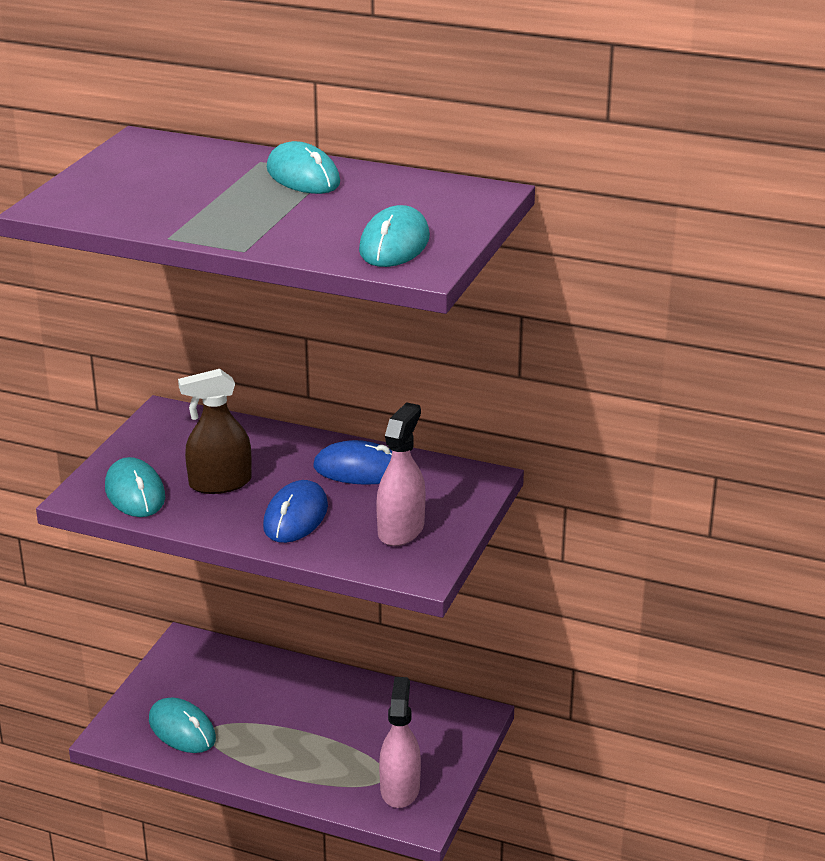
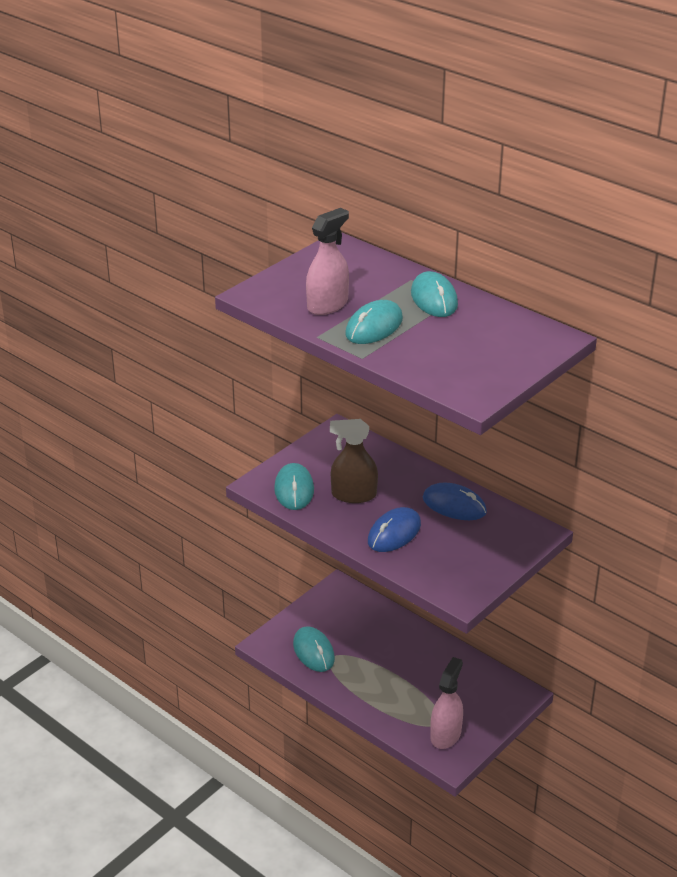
camera: 20 degrees right, 5 degrees up
(394, 244) = (467, 372): turquoise mouse -> turquoise mouse (374, 327)
(401, 530) = (462, 560): pink spray bottle -> pink spray bottle (327, 305)

